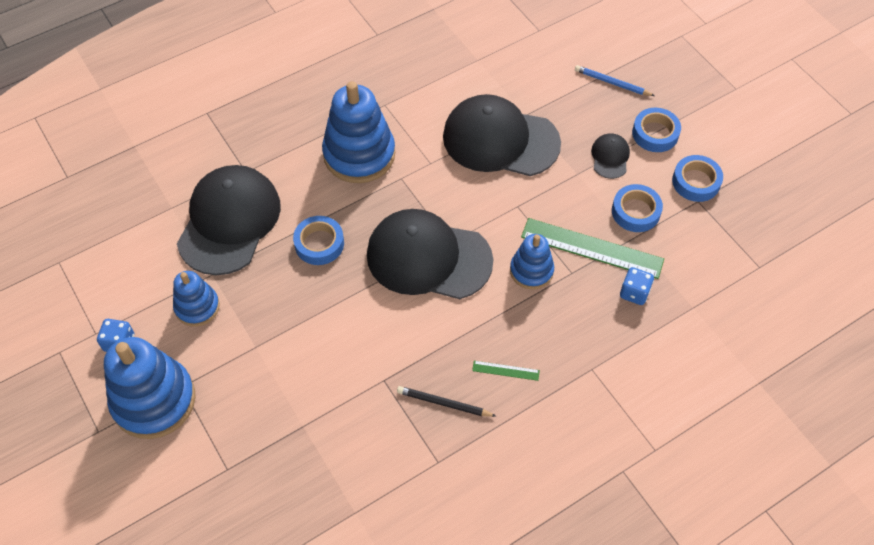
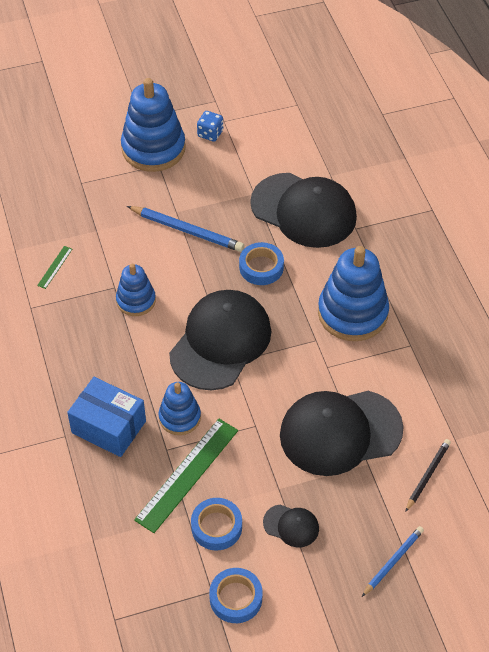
camera: 105 degrees right, 5 degrees down
(197, 307) = (226, 181): blue stacking toy -> blue stacking toy (136, 300)
(282, 328) = (187, 230): none -> blue pencil
(444, 403) = (77, 322): black pencil -> black pencil (427, 475)
(500, 140) = (340, 432): black cap -> black cap turned 135 degrees counterclockwise
(505, 370) = (89, 372): green ruler -> green ruler (55, 267)
(565, 331) = (109, 427): none -> blue box
(634, 293) = (126, 494): blue dice -> none
(655, 134) = (310, 581): blue tape -> none

